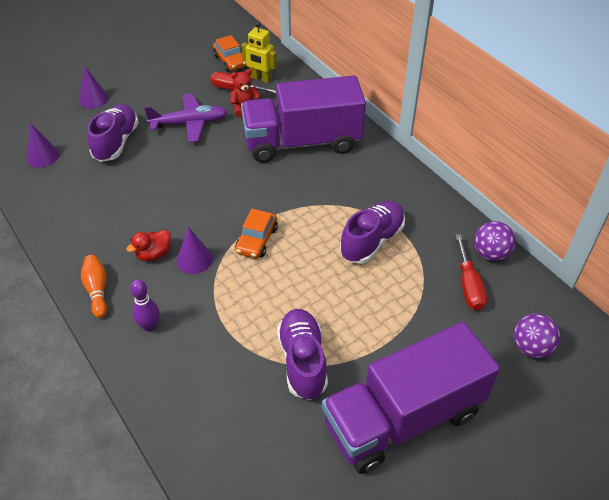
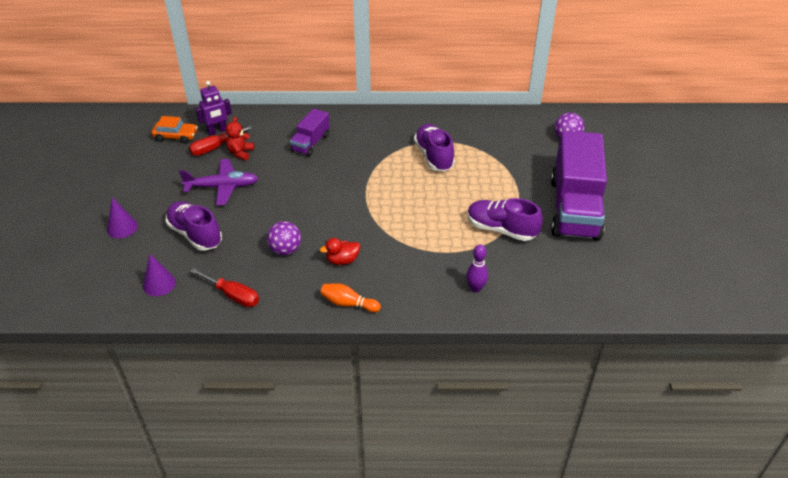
camera: 55 degrees left, 5 degrees down
(149, 326) = (409, 288): purple bowling pin -> purple bowling pin (475, 288)
(153, 254) = (342, 260): red duck -> red duck turned 75 degrees clockwise
(189, 123) = (222, 187): purple plane -> purple plane turned 60 degrees clockwise
(194, 259) = (369, 242): purple cone -> none
(256, 240) = (381, 205): orange car -> none
(261, 78) = (217, 131): yellow robot -> purple robot
(302, 142) = (311, 143): purple truck -> purple truck, size x0.49
(468, 285) = (505, 137): red screwdriver -> red screwdriver (233, 295)
(490, 254) = (489, 117): purple ball -> purple ball (285, 250)

